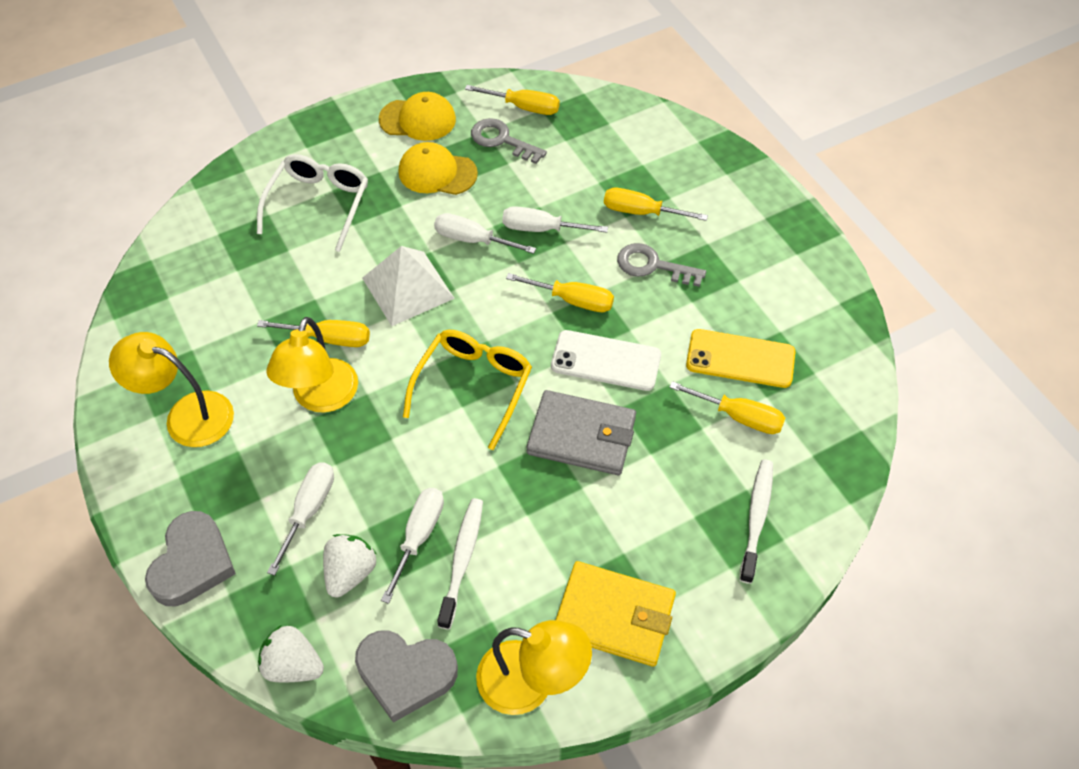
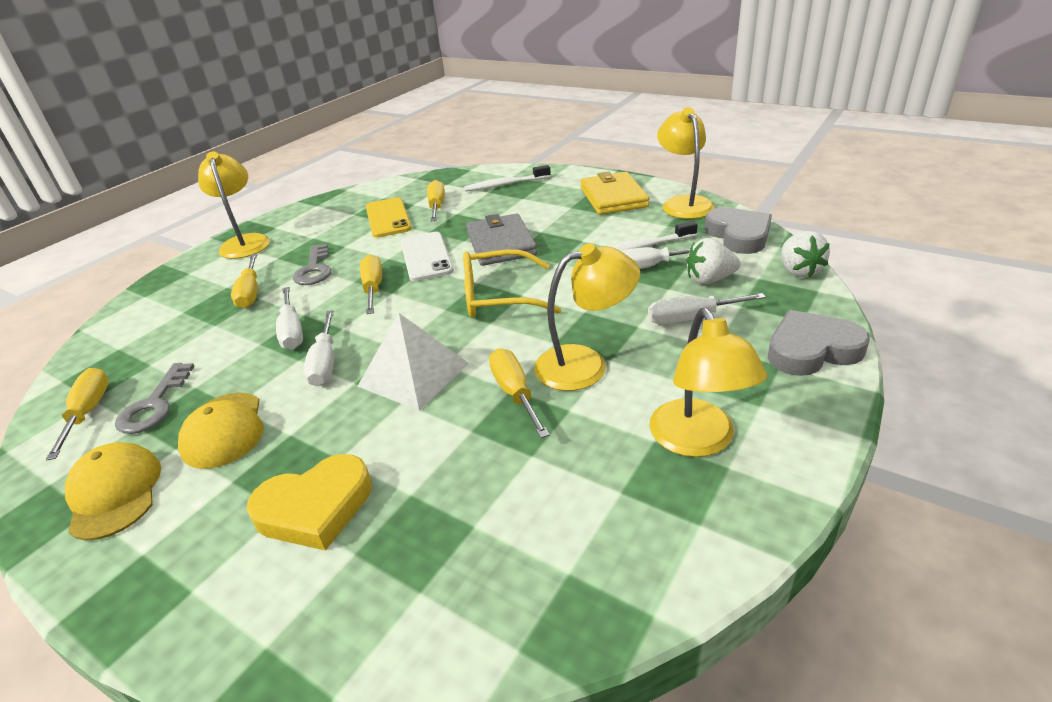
camera: 115 degrees left, 20 degrees down
(318, 204) = (315, 508): white glasses -> yellow heart
(771, 223) = (245, 242): none -> yellow lamp

